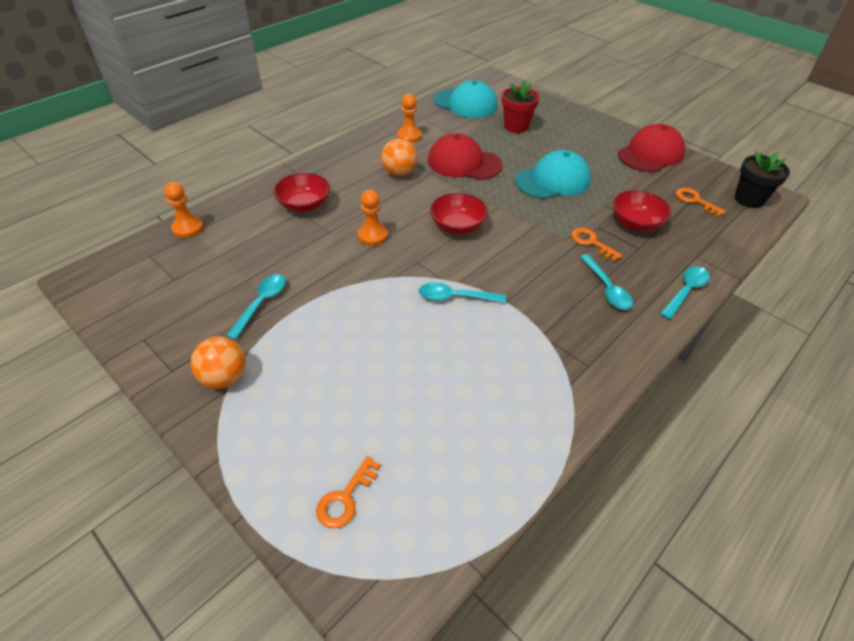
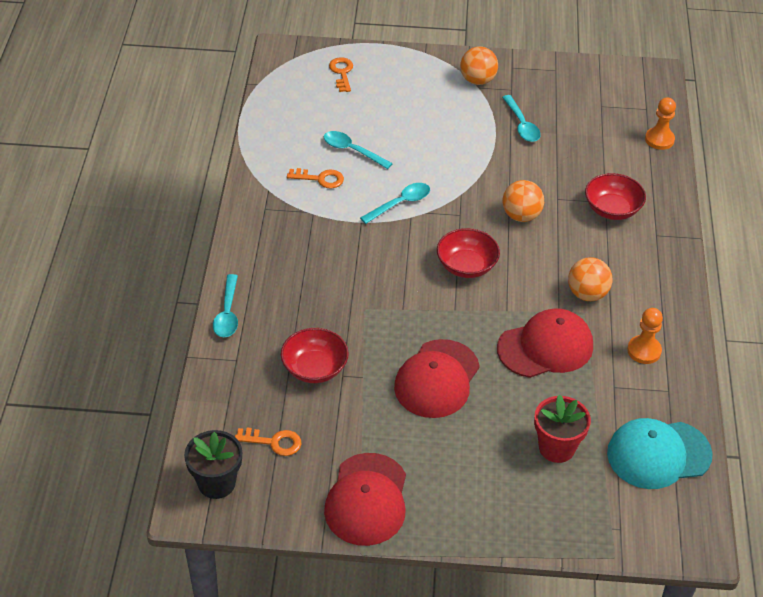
camera: 140 degrees right, 0 degrees up
(372, 235) = (521, 216): orange pawn -> orange ball
(553, 180) = (437, 379): turquoise cap -> red cap
(591, 243) = (339, 318): orange key -> orange key (320, 179)
(607, 288) = (293, 278): turquoise spoon -> turquoise spoon (352, 151)

